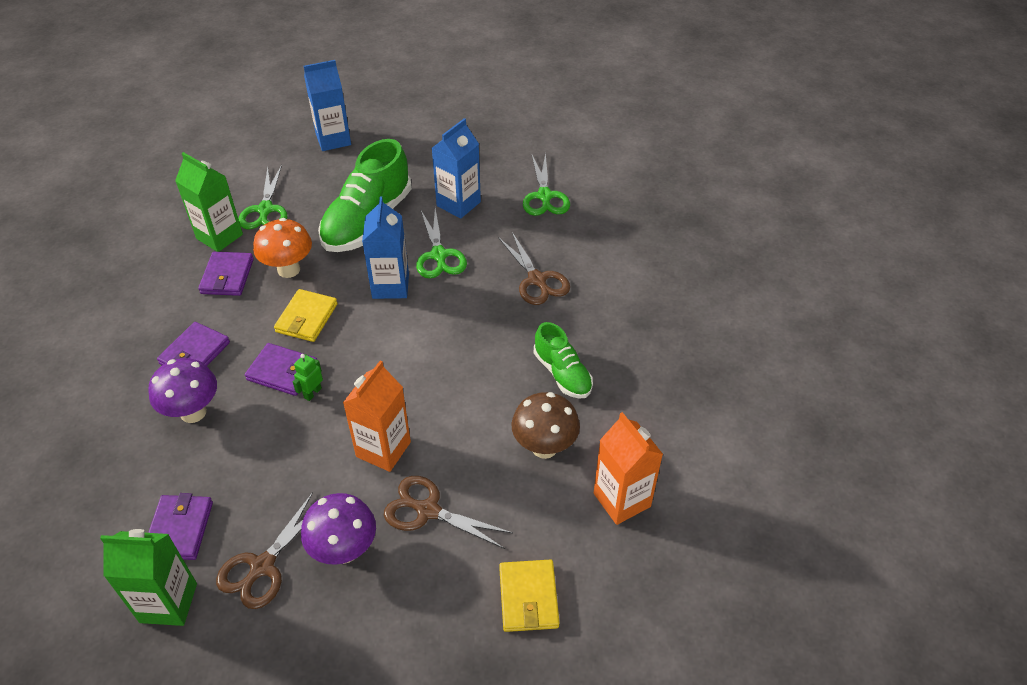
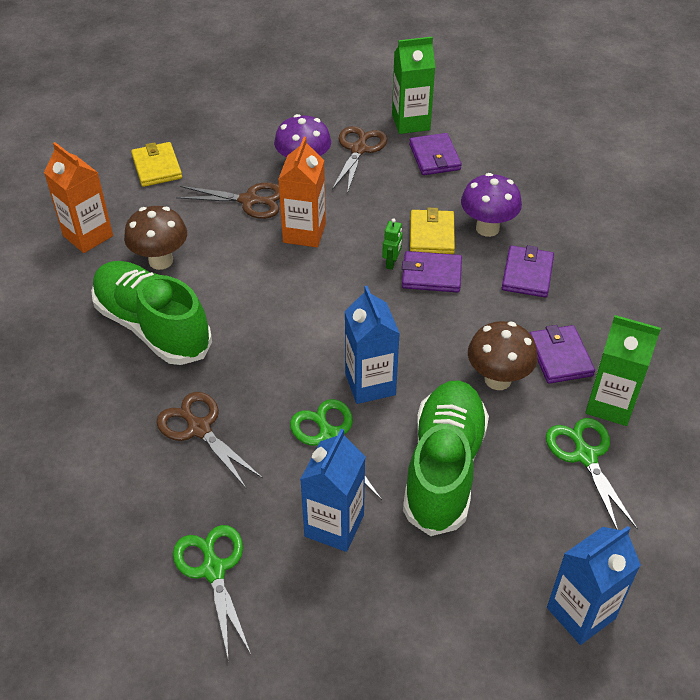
camera: 165 degrees right, 0 degrees up
(288, 269) = (498, 379): orange mushroom -> brown mushroom
(307, 318) = (441, 329): yellow wallet -> yellow wallet (431, 235)
(562, 373) = (153, 327): green shoe -> green shoe, size x1.78

